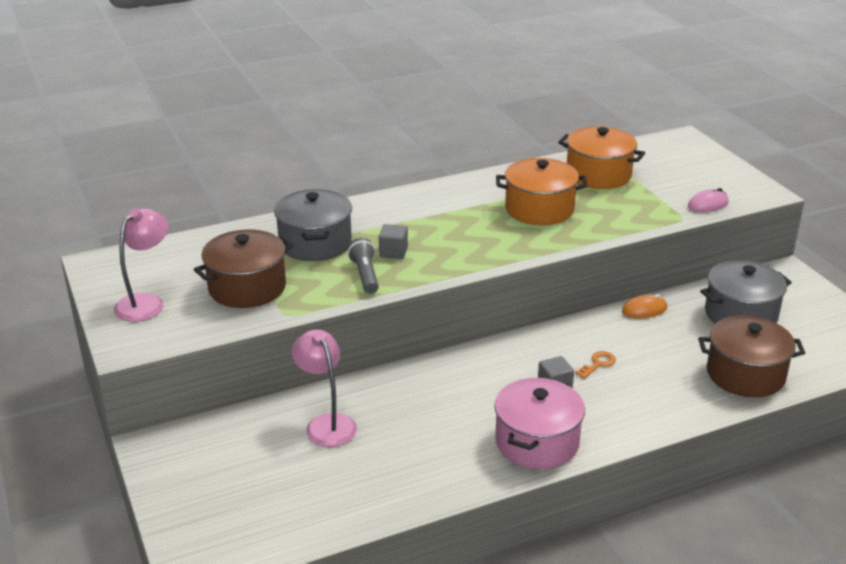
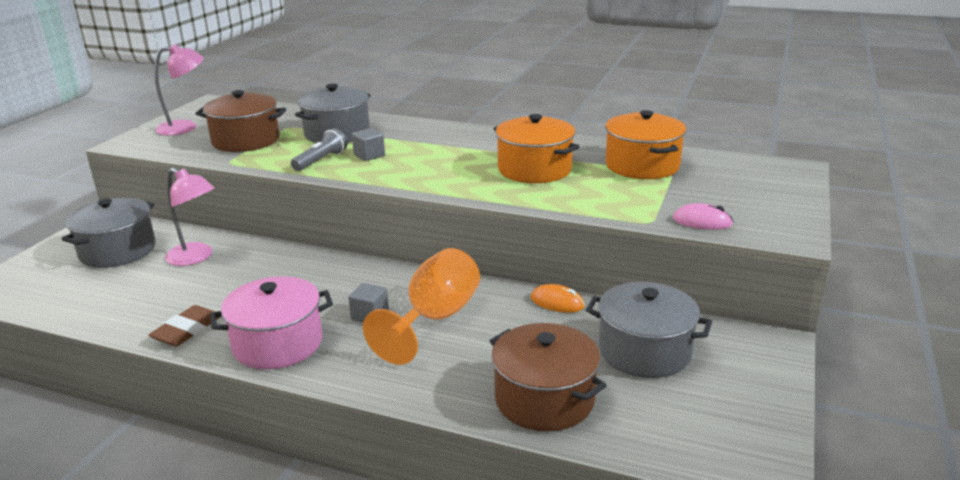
camera: 45 degrees right, 5 degrees down
(238, 460) = (118, 251): none -> grey pot
(326, 423) = (196, 257): pink lamp -> pink lamp turned 105 degrees clockwise
(454, 476) = (187, 330): none -> brown eraser
(598, 364) = (434, 319): orange key -> orange goblet

